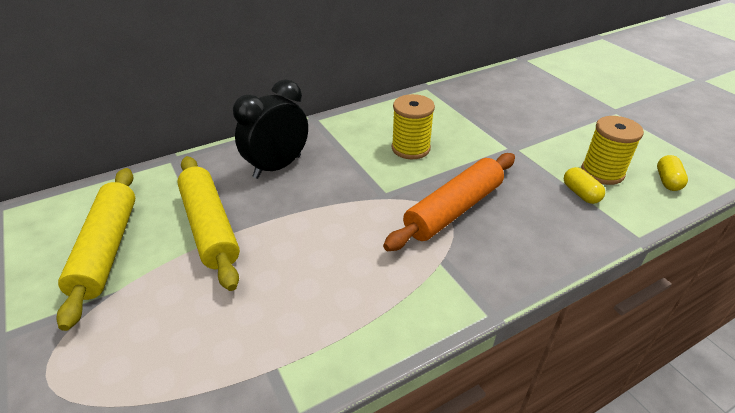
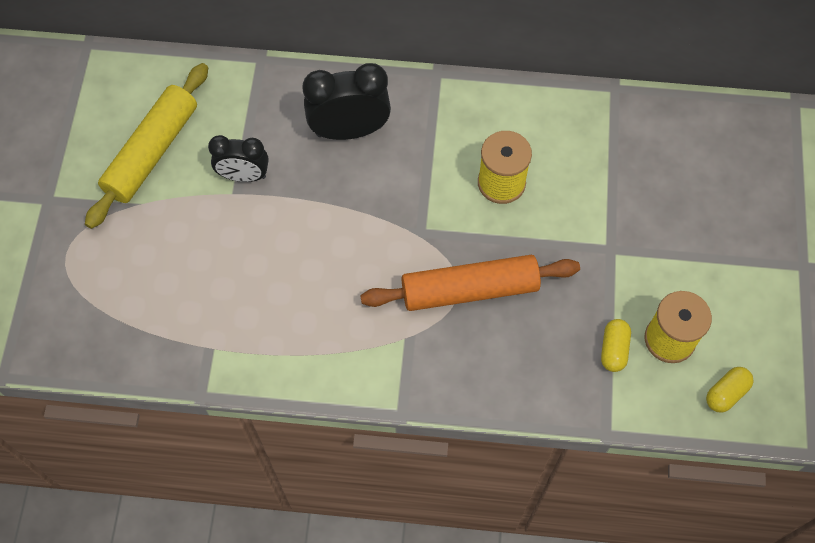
camera: 35 degrees right, 25 degrees up
(209, 227) = (244, 176): yellow rolling pin -> black clock

